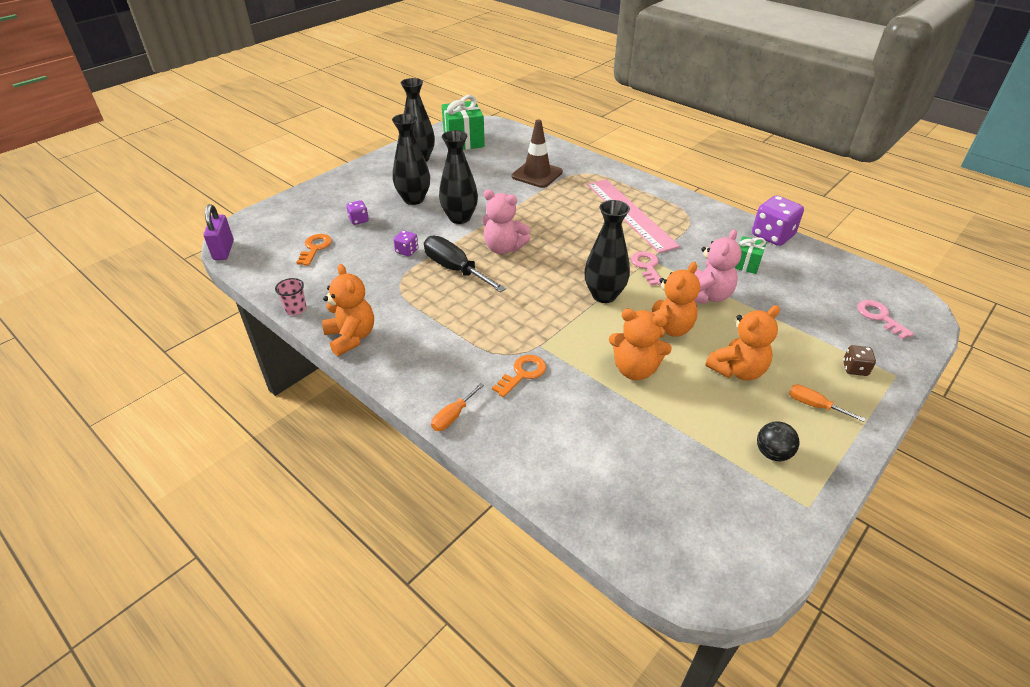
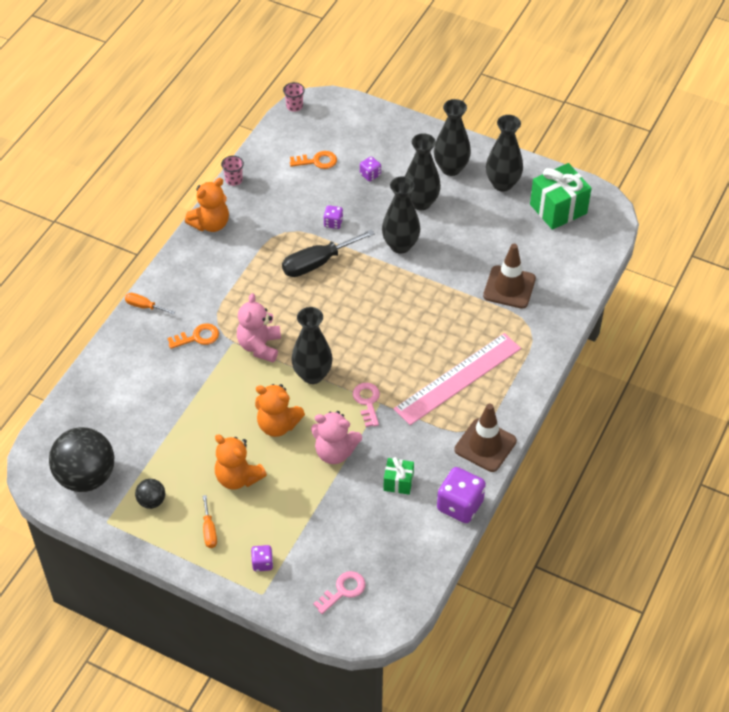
camera: 75 degrees right, 10 degrees up
(223, 250) = (294, 106): purple padlock -> pink cup
(383, 178) = (451, 168): none -> black vase
(455, 269) = (317, 263): black screwdriver -> black screwdriver turned 150 degrees counterclockwise
(503, 248) = (361, 289): pink teddy bear -> pink teddy bear (259, 346)
(522, 374) = (197, 337): orange key -> orange key turned 45 degrees counterclockwise
(635, 369) = (221, 408): orange teddy bear -> none
(647, 266) = (367, 402): pink key -> pink key turned 75 degrees counterclockwise
(707, 213) = (485, 445): none -> brown traffic cone
(731, 520) = (86, 477): none -> black ball
(814, 405) = (209, 531): orange screwdriver -> orange screwdriver turned 150 degrees clockwise
(854, 368) = (262, 563): brown dice -> purple dice

